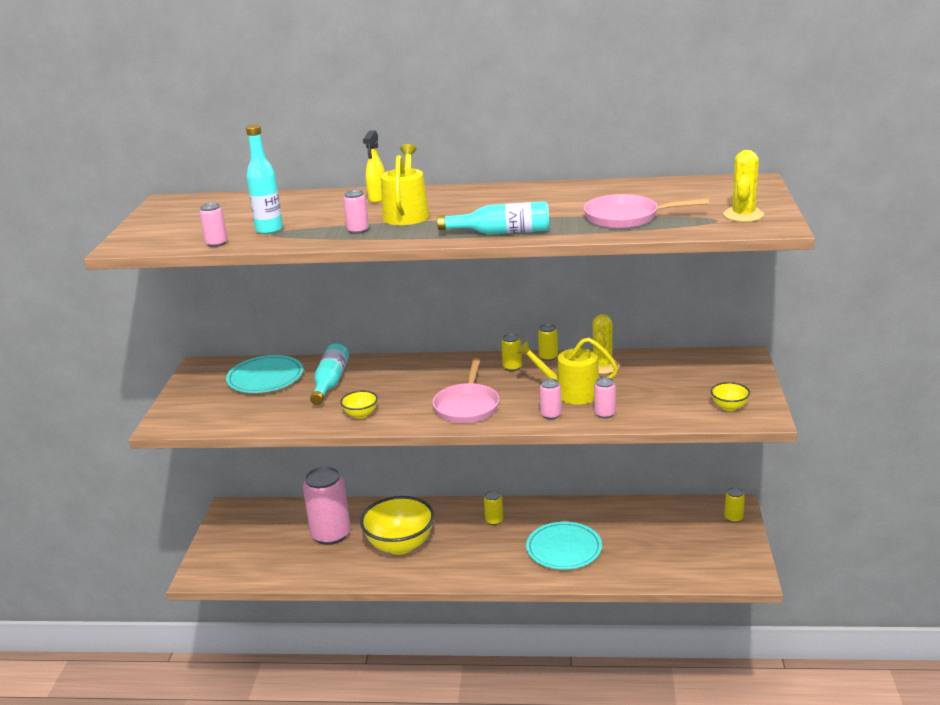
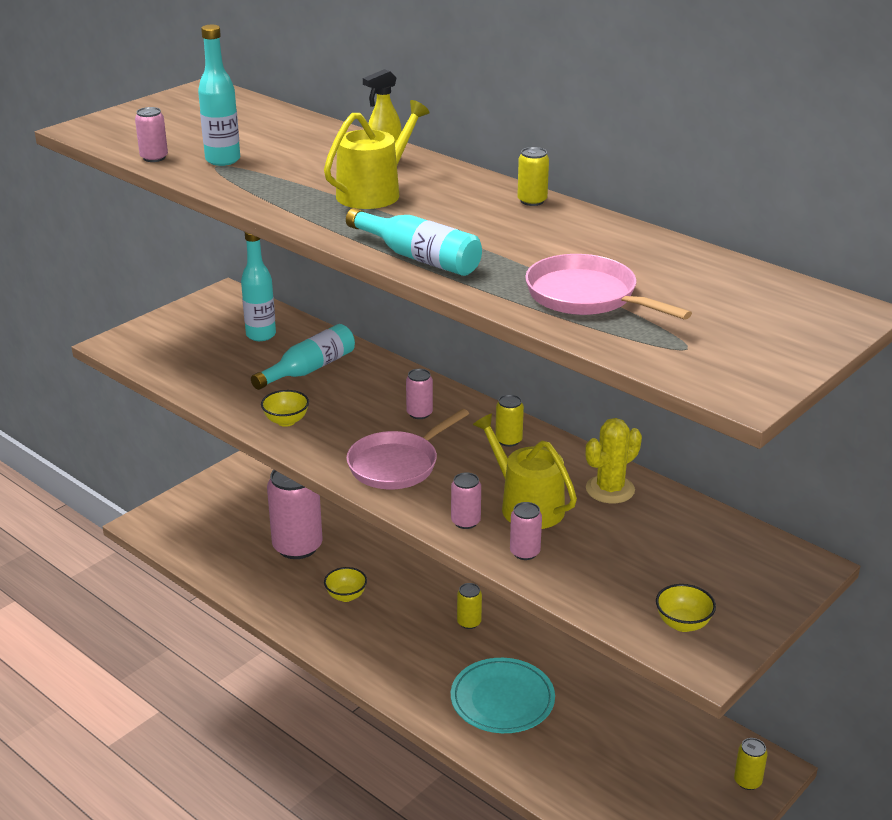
camera: 35 degrees right, 5 degrees up
(265, 378) = (261, 335): turquoise plate -> turquoise bottle
(358, 230) = (293, 194): pink can -> pink can (419, 413)
(400, 545) = (346, 596): yellow bowl -> yellow bowl, size x0.46
(548, 357) = (565, 447): yellow can -> yellow can (532, 201)
(743, 215) = (733, 355): yellow cactus -> none

